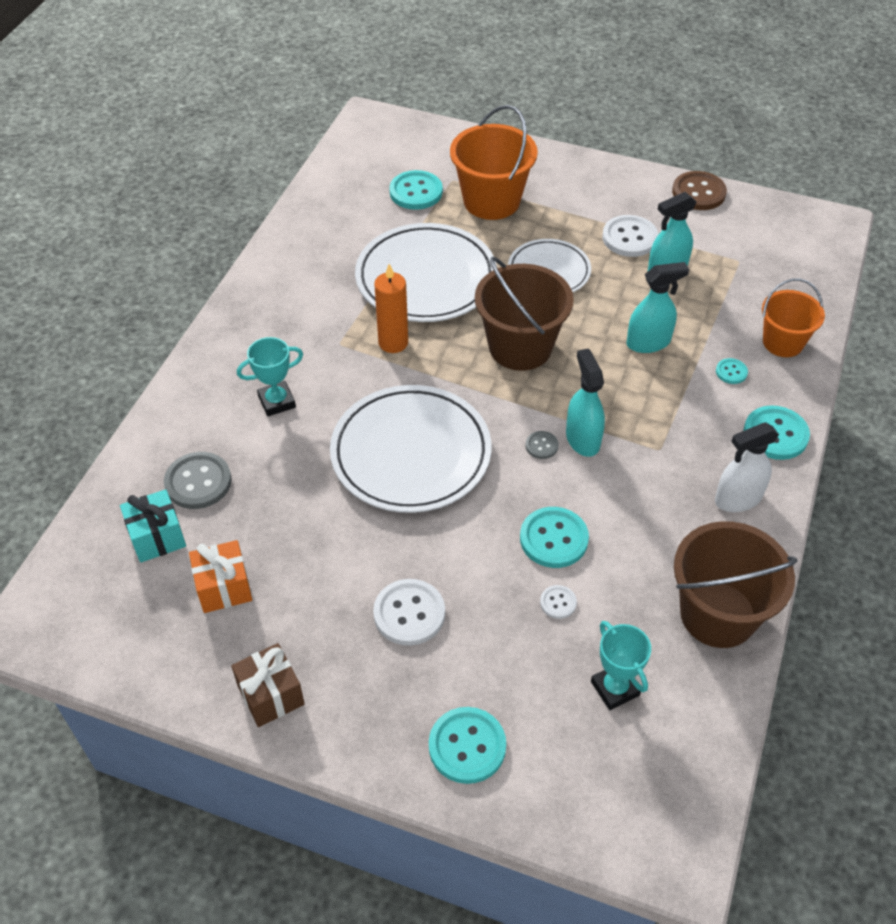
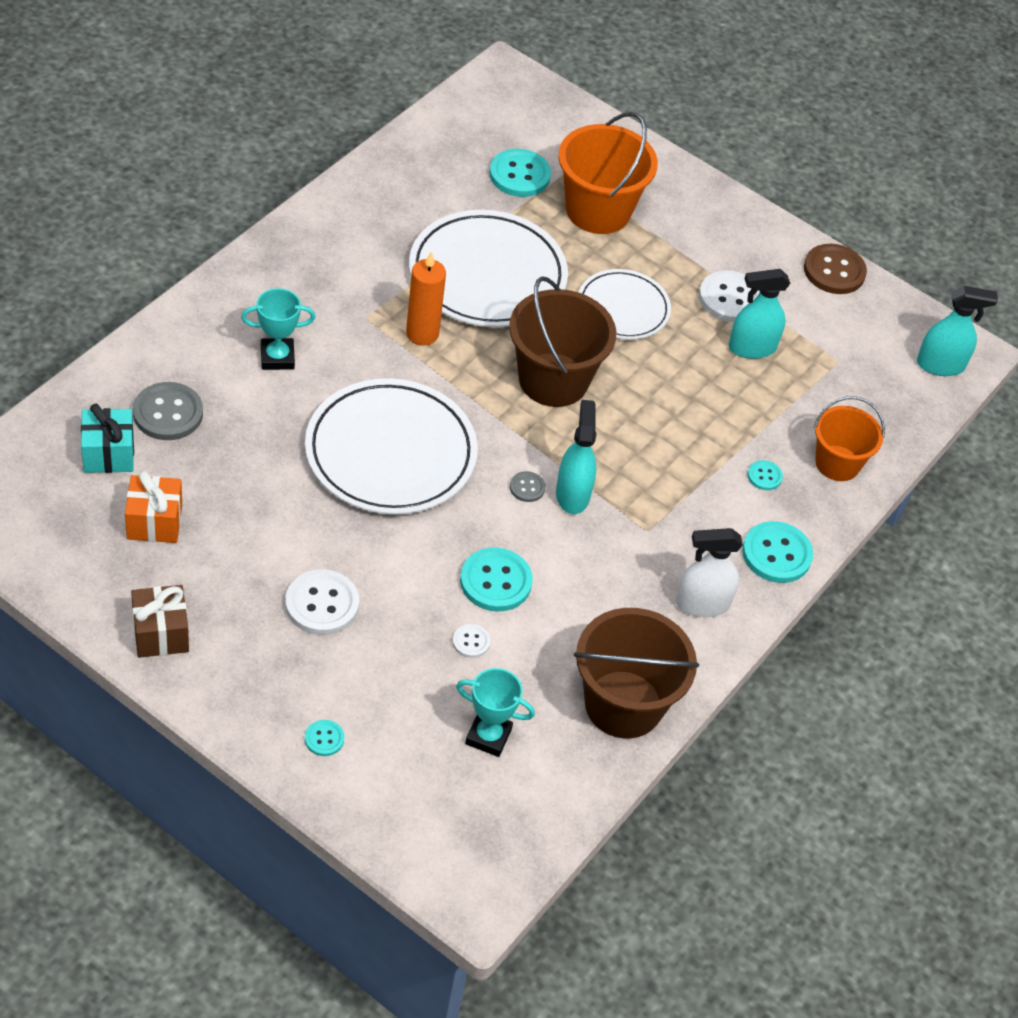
camera: 10 degrees right, 0 degrees up
(467, 746) = (324, 739): turquoise button -> turquoise button, size x0.51
(615, 688) = (488, 736): turquoise trophy -> turquoise trophy turned 60 degrees counterclockwise
(648, 342) = (692, 418): turquoise spray bottle -> turquoise spray bottle (940, 365)

